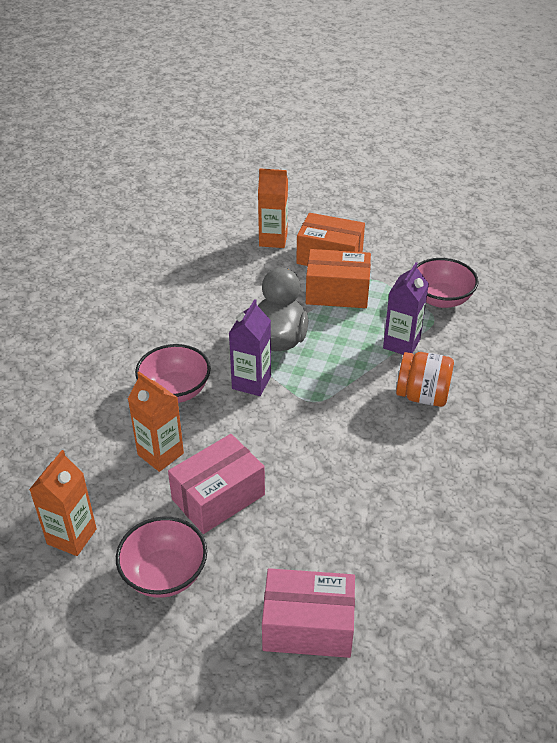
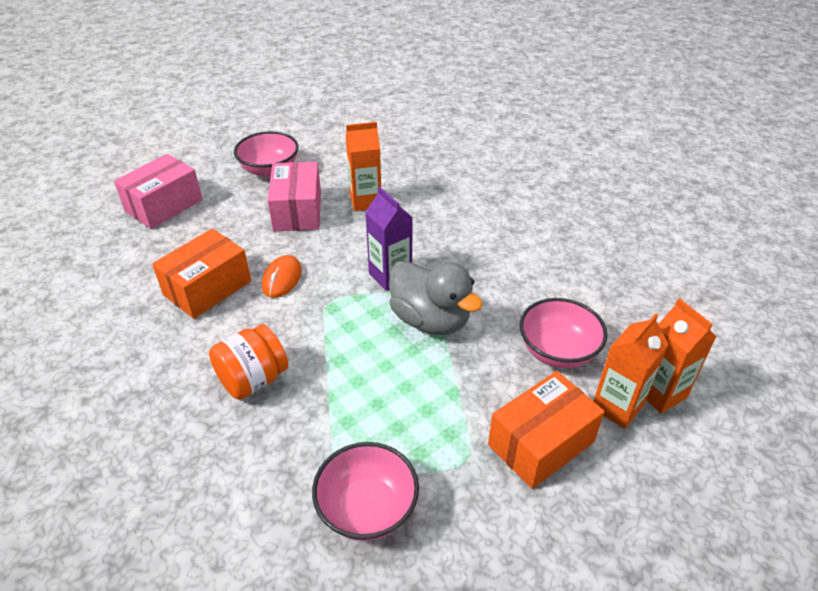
camera: 125 degrees right, 0 degrees up
(72, 536) = (339, 148): orange carton -> orange carton (660, 393)
(175, 390) = (424, 232): pink bowl -> pink bowl (557, 351)
(317, 446) = (282, 278): none -> orange mouse
(337, 292) = (465, 408): orange box -> orange box (207, 288)
(401, 344) = (333, 412): purple carton -> none

